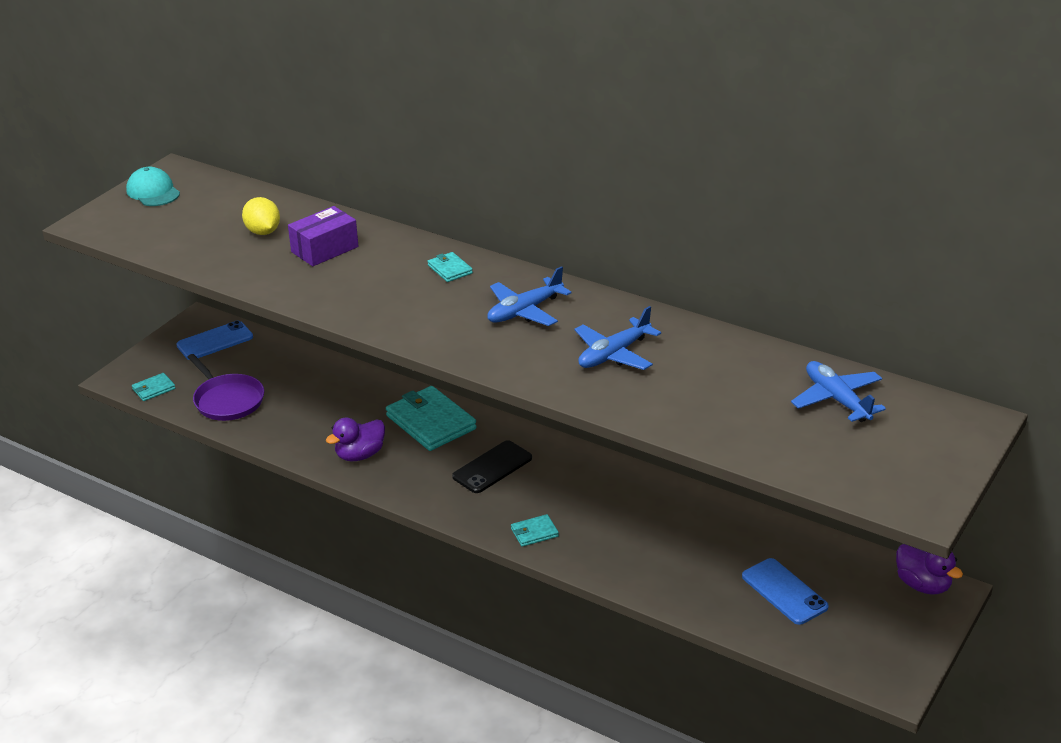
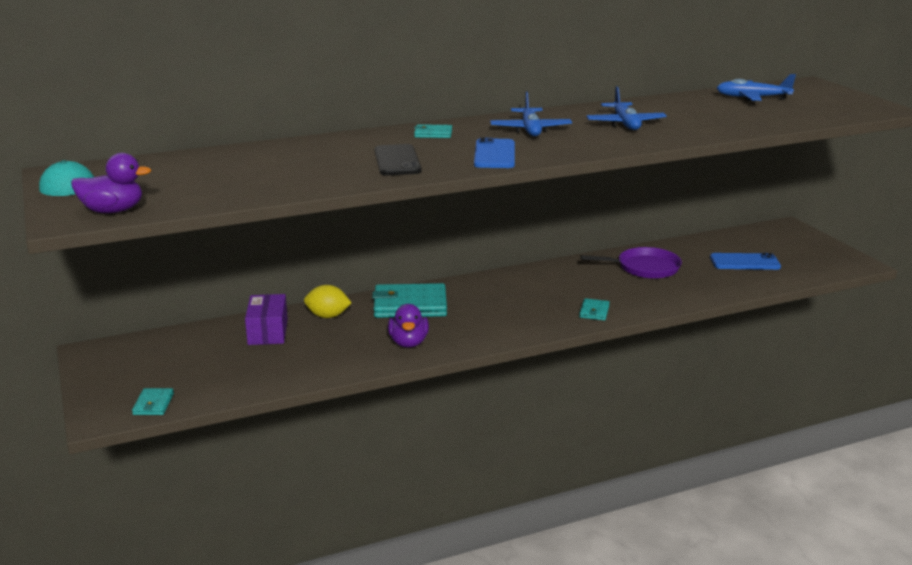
camera: 55 degrees left, 10 degrees down
(215, 341) = (137, 354): blue phone -> blue phone (494, 154)
(227, 400) = (236, 374): purple pan -> purple pan (644, 268)
(263, 232) = (248, 167): yellow lemon -> yellow lemon (328, 316)
(324, 249) = (323, 157): purple box -> purple box (268, 332)
(492, 467) = (498, 302): black phone -> black phone (397, 161)
(923, 585) = (776, 229): purple duck -> purple duck (113, 211)

